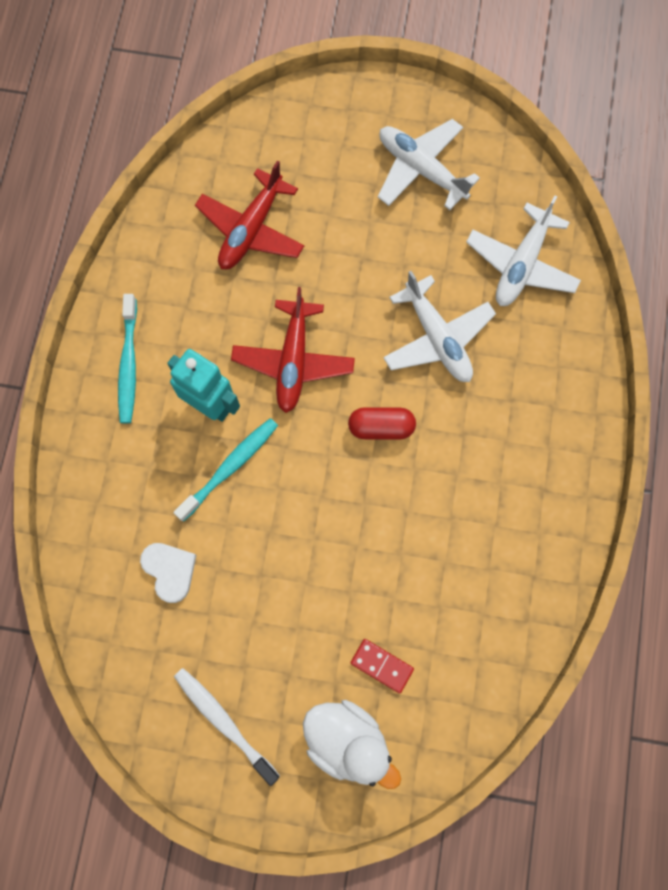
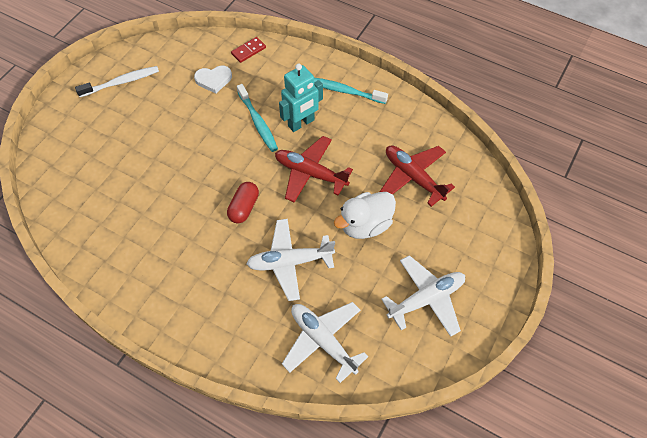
camera: 110 degrees right, 15 degrees down
(347, 741) = (76, 132): white duck -> white duck (365, 225)
(381, 666) = (104, 161): red domino -> red domino (248, 51)

